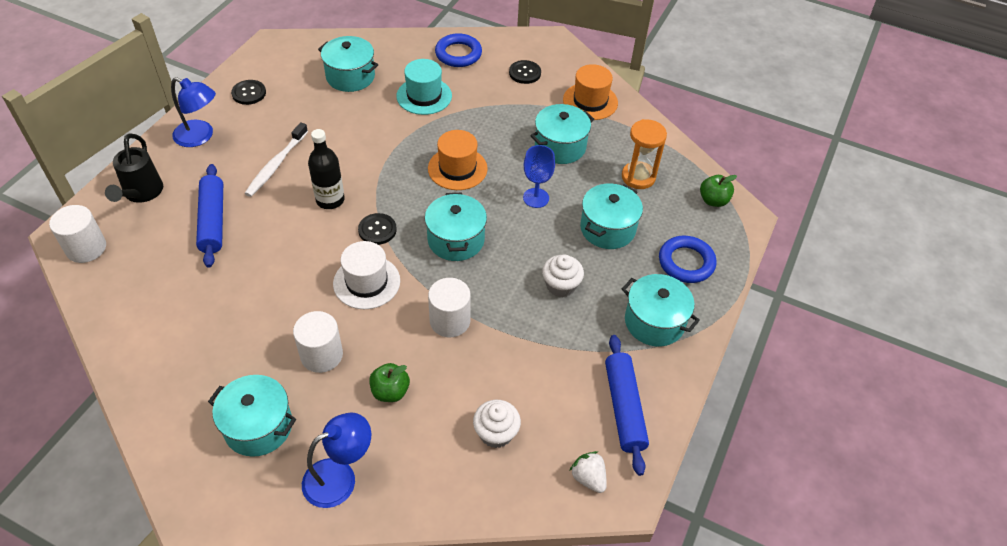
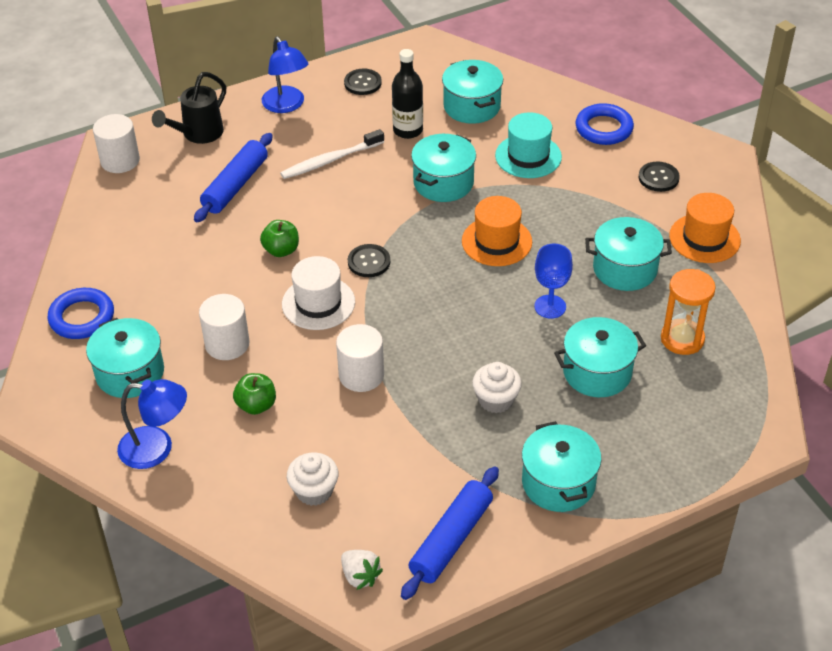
camera: 40 degrees right, 5 degrees down
(330, 200) = (350, 214): black bottle -> black bottle (408, 130)
(456, 240) = (433, 307): turquoise pot -> turquoise pot (443, 183)
(588, 478) = (360, 576): white strawberry -> white strawberry turned 135 degrees clockwise
(686, 262) = (650, 447): blue ring -> blue ring (82, 317)
(713, 200) = (746, 403): green apple -> green apple (281, 250)

